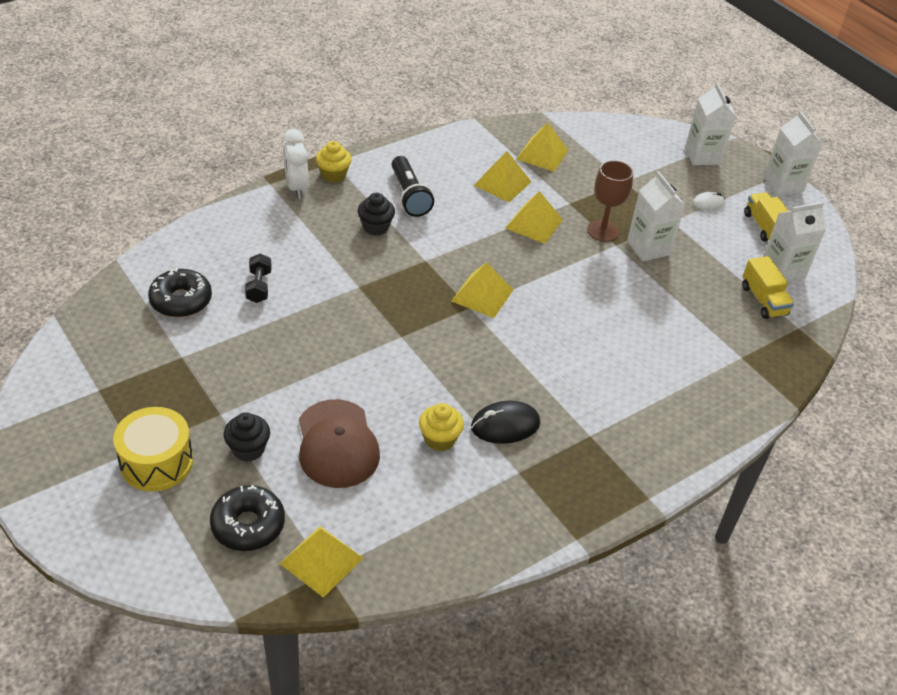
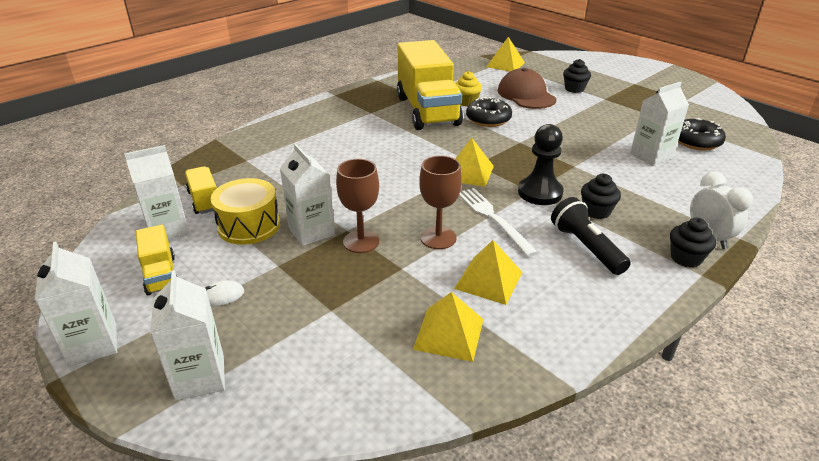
camera: 175 degrees right, 10 degrees down
(156, 462) = (617, 81): yellow drum -> yellow drum (249, 226)
(248, 525) = (549, 69): black donut -> black donut (488, 119)
(259, 286) = (651, 156): black dumbbell -> white carton
(333, 175) = (686, 258): yellow cupcake -> black cupcake
(418, 256) = (540, 193): none -> black pawn
(478, 235) = (493, 218): none -> white fork
(505, 425) = (427, 111): black mouse -> yellow truck
(534, 224) = (438, 238): yellow pyramid -> brown goblet

